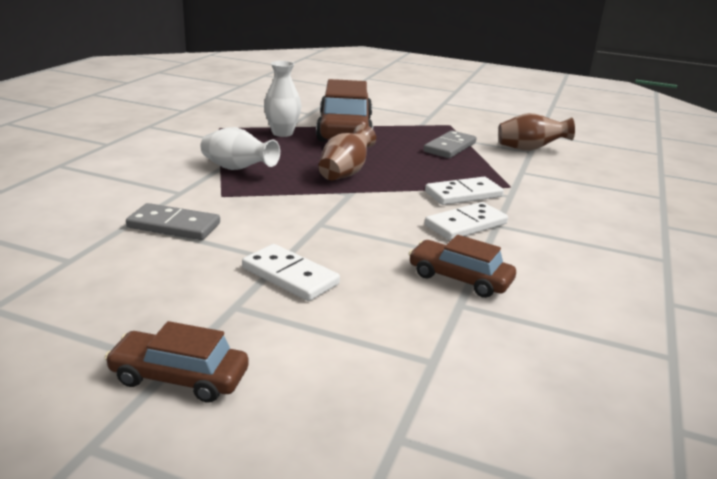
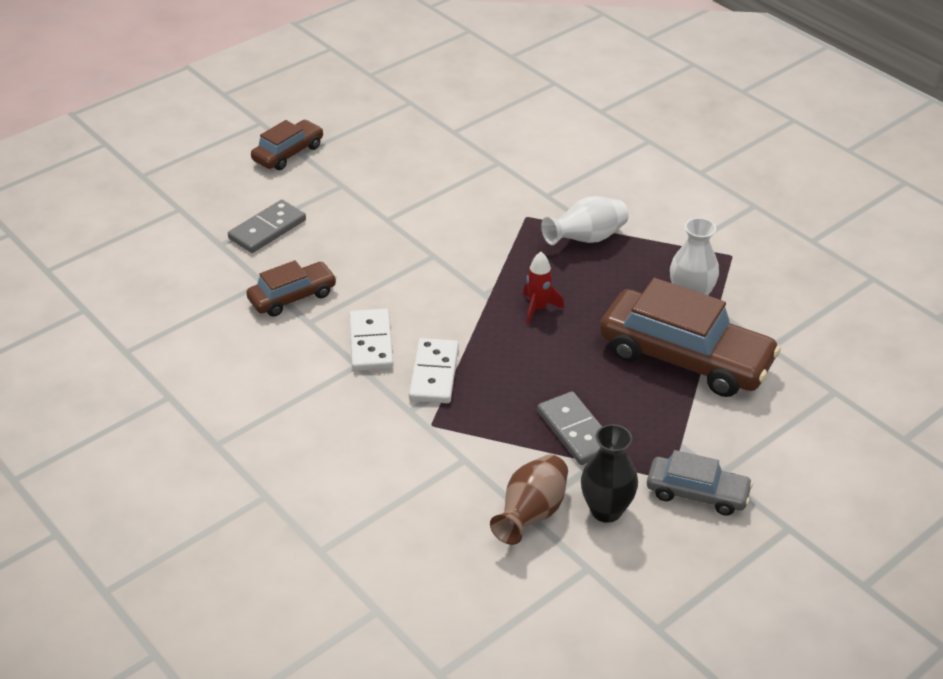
camera: 120 degrees right, 15 degrees up
(174, 225) = (479, 181): grey domino -> grey domino (267, 229)
(290, 276) = (361, 217): white domino -> none
(345, 173) = (538, 308): brown vase -> red rocket
(451, 119) = (697, 493): none -> grey car
(496, 134) = (606, 510): none -> black vase

